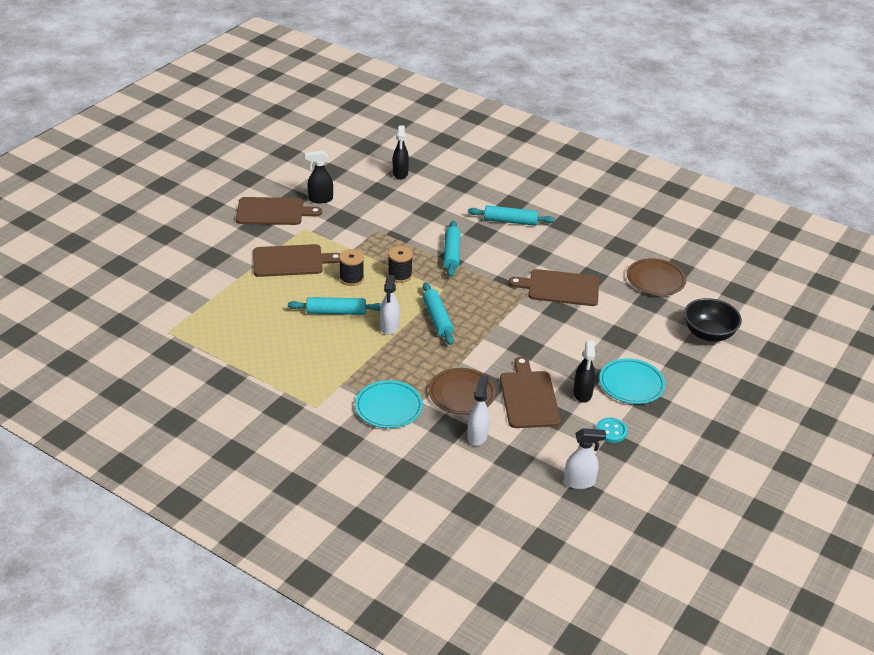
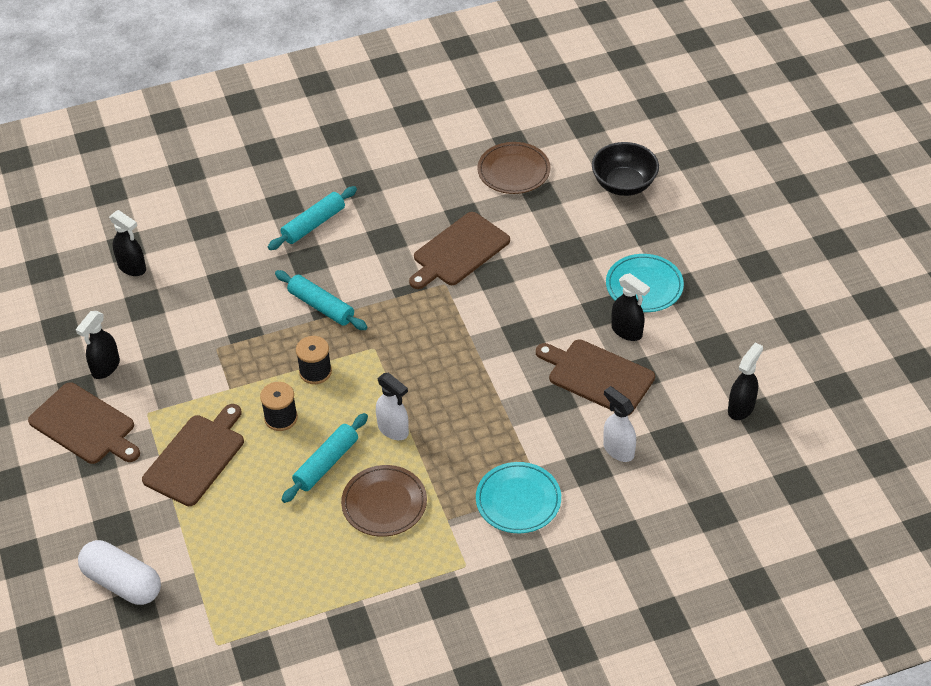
camera: 50 degrees left, 10 degrees up
(180, 277) = (122, 582): none -> white capsule
(273, 212) = (85, 426): brown cutting board -> brown cutting board turned 90 degrees clockwise
(437, 319) = (417, 380): turquoise rolling pin -> none
(461, 394) = (549, 427): brown plate -> brown plate (384, 503)
(579, 482) = (741, 408): white spray bottle -> black spray bottle
(611, 431) = (694, 342): turquoise button -> none

